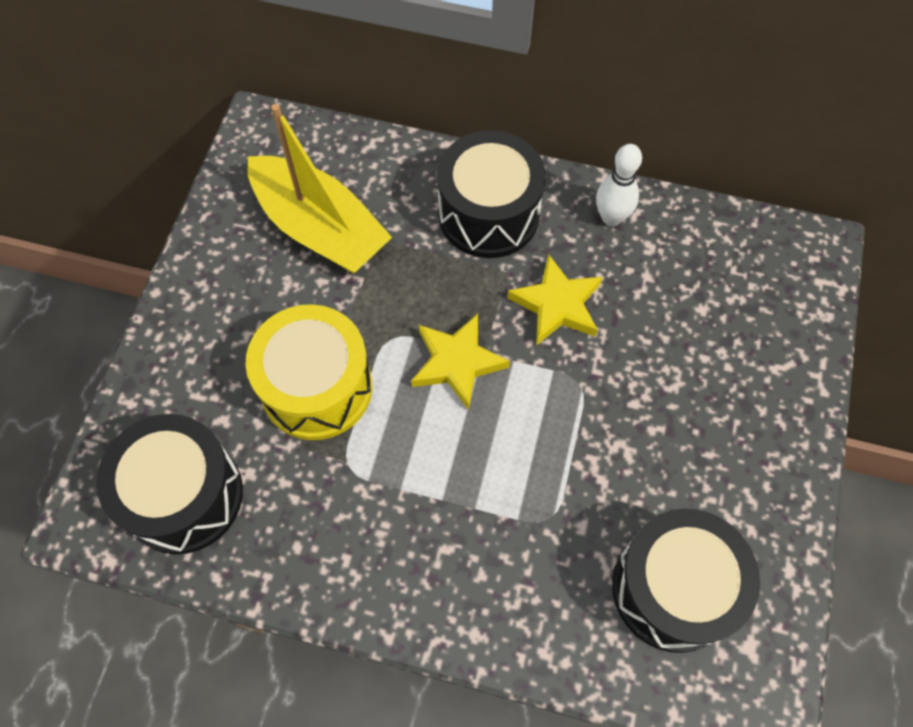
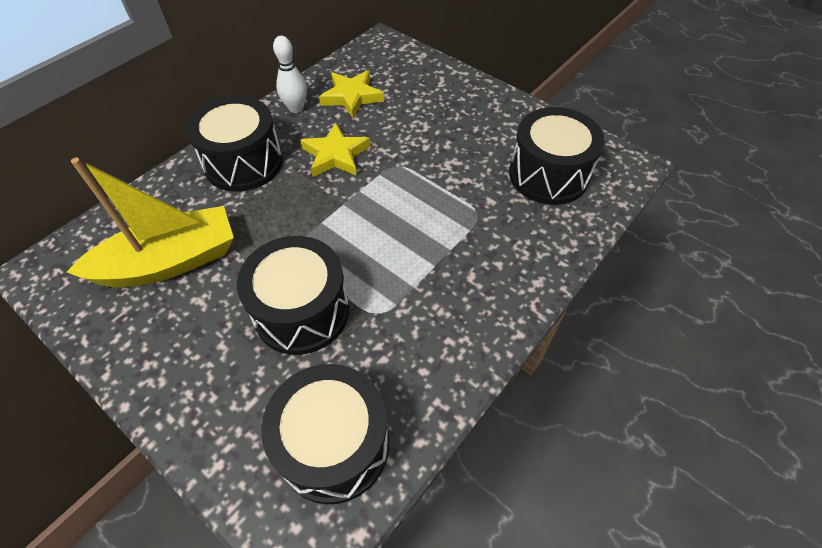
camera: 65 degrees left, 10 degrees down
(317, 387) = (301, 311): yellow drum -> black drum
(457, 362) = (340, 220): yellow star -> yellow star (352, 97)

